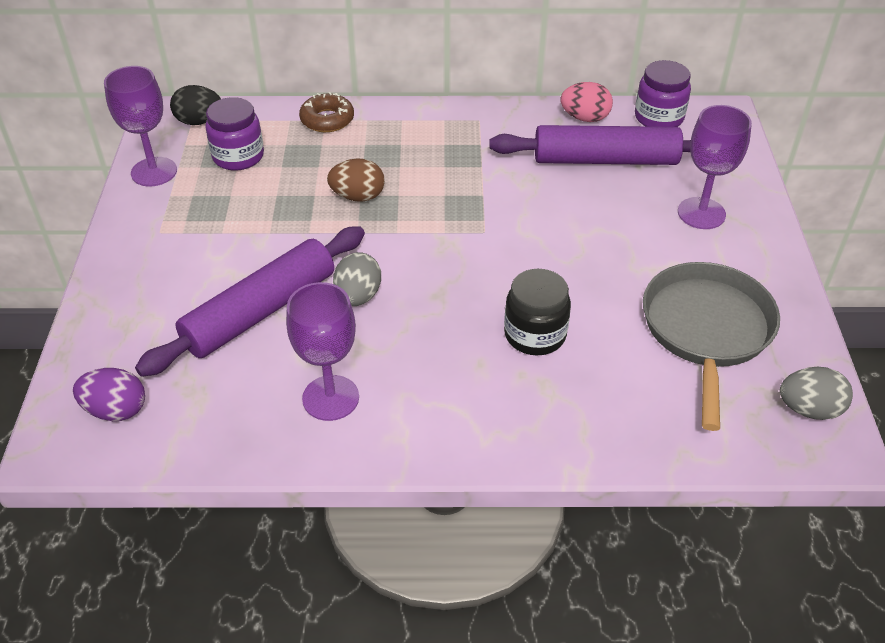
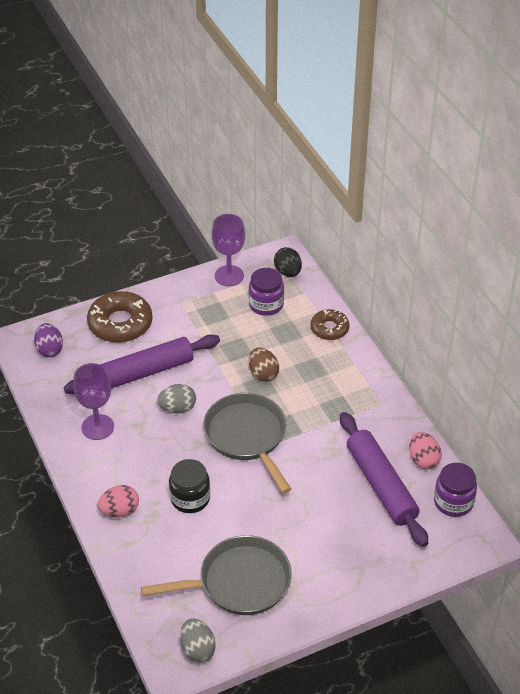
camera: 65 degrees right, 0 degrees up
(139, 308) = (120, 323): none -> brown donut
(260, 311) = (143, 372): purple rolling pin -> purple rolling pin turned 45 degrees counterclockwise
(457, 244) = (247, 436): none -> grey pan
(516, 421) = (119, 511): none -> pink egg
(701, 213) = (355, 553): purple goblet -> none

